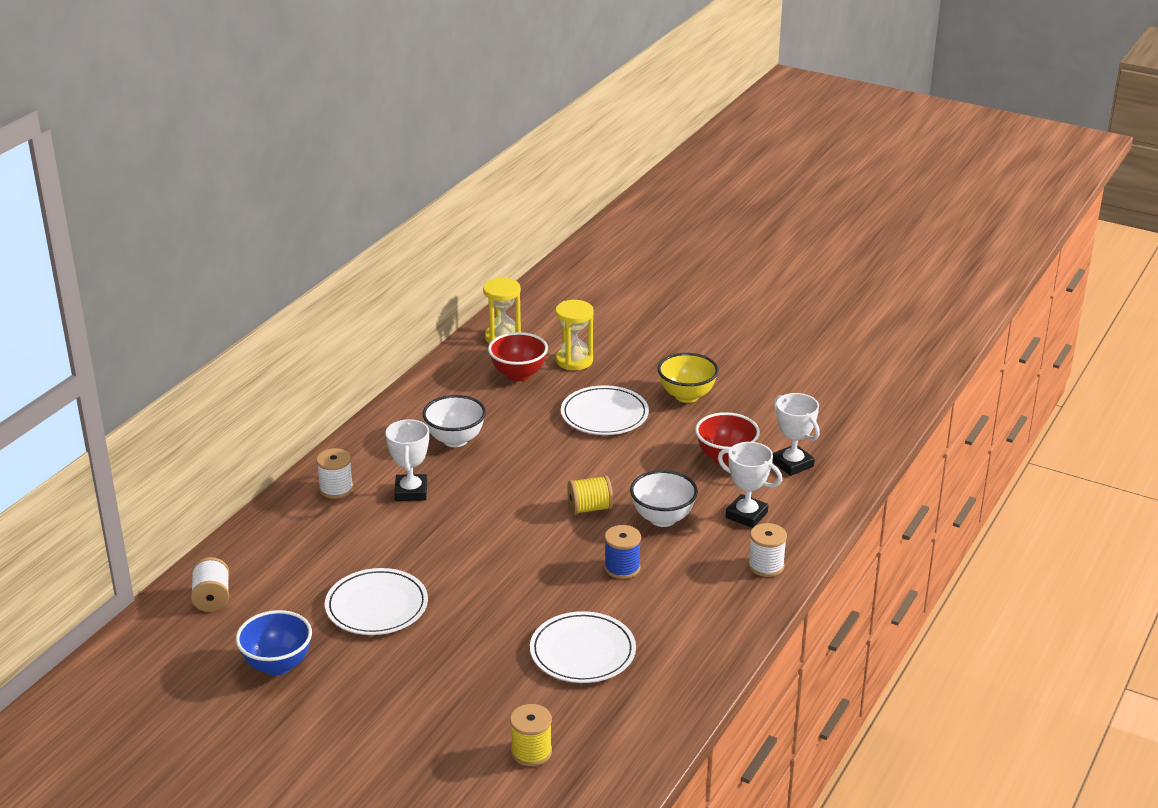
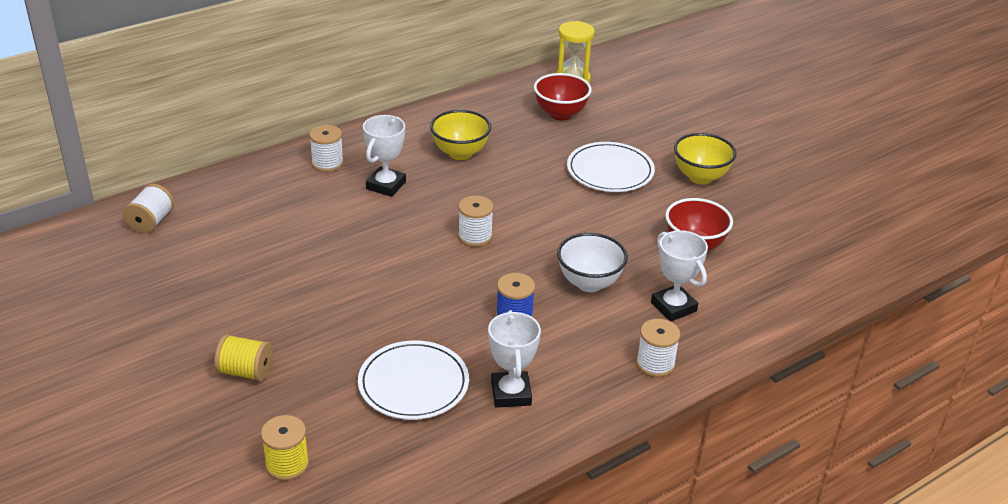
camera: 25 degrees right, 5 degrees up
(277, 665) = (149, 297): blue bowl -> none
(376, 606) = (272, 275): white plate -> none
(455, 440) = (460, 153): white bowl -> yellow bowl
(532, 511) = (475, 236): none -> white spool
(574, 360) = (620, 116): yellow hourglass -> none
(590, 508) = (529, 251): yellow spool -> yellow spool (245, 372)
(792, 464) = (757, 272): white trophy -> white trophy (511, 393)

